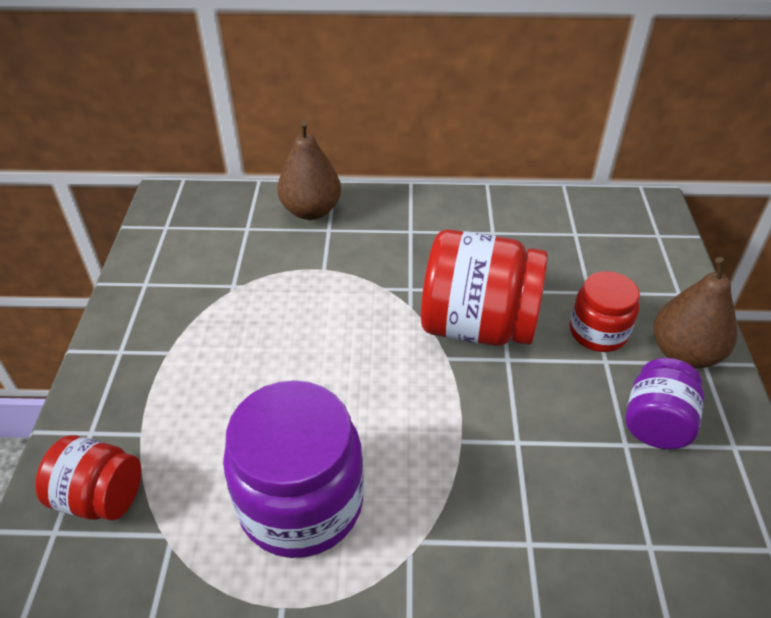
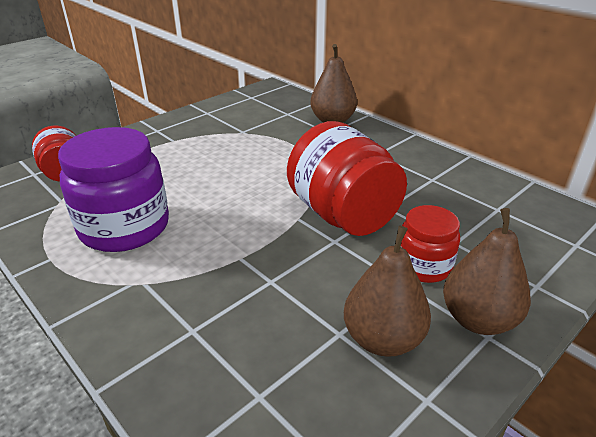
camera: 45 degrees right, 10 degrees down
(656, 423) = (383, 339): purple jar -> brown pear

